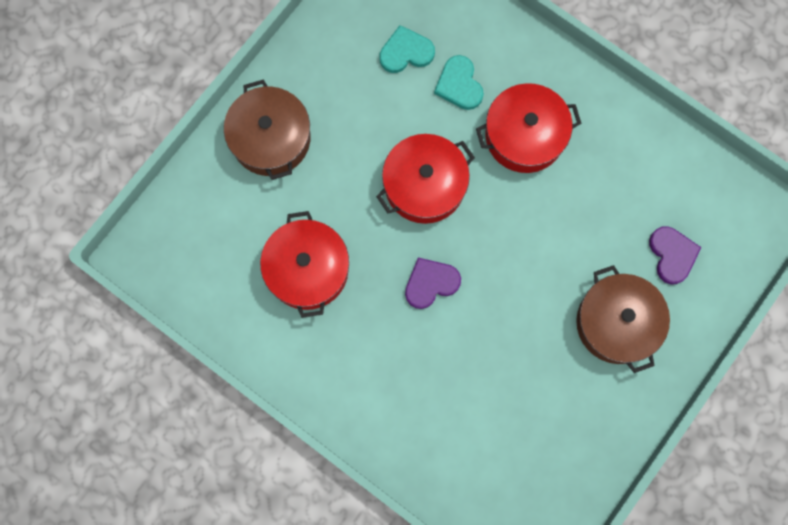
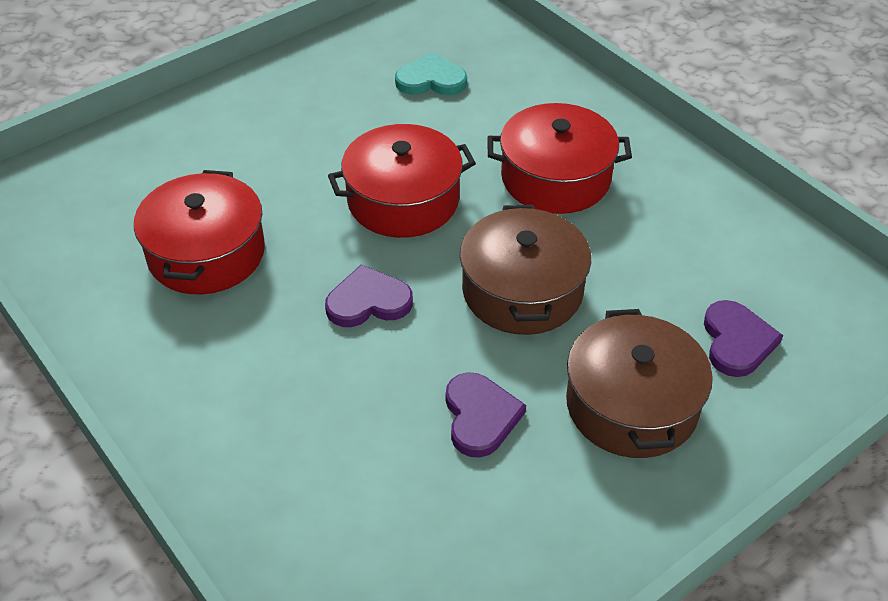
camera: 15 degrees right, 30 degrees down
(271, 138) = (229, 123): brown pot -> brown pot (522, 291)
(459, 85) = (486, 118): turquoise heart -> none
(528, 356) = (480, 416): none -> purple heart

